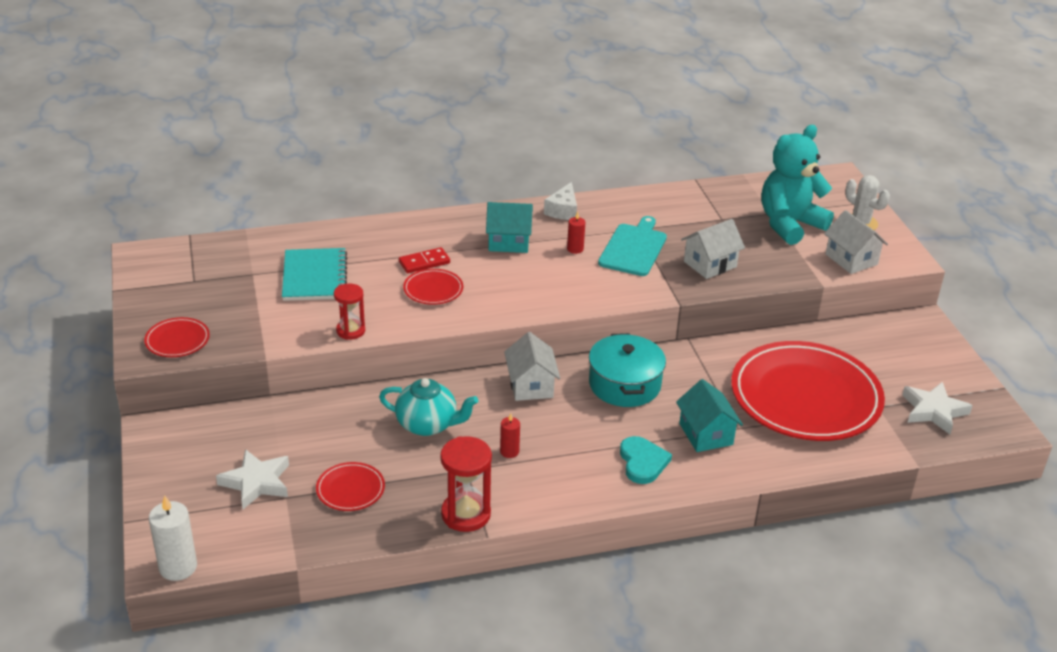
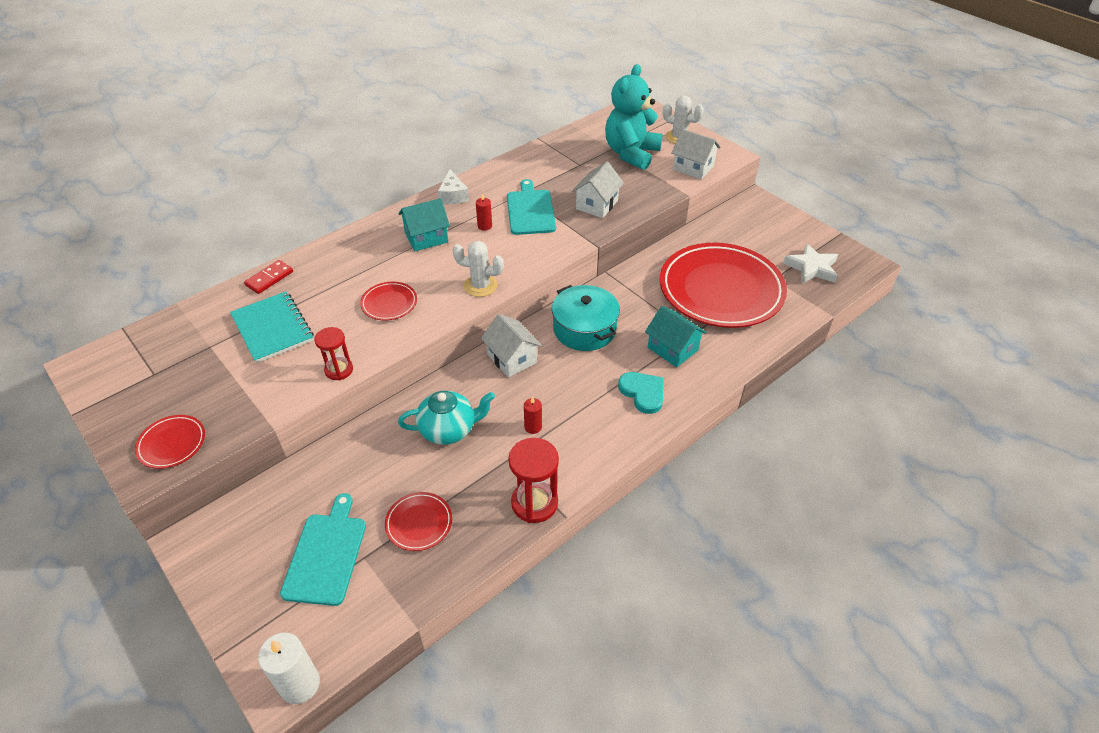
camera: 25 degrees left, 10 degrees up
(256, 482) = (326, 554): white star -> turquoise cutting board
(424, 262) = (365, 280): red domino -> red domino (269, 278)
(531, 302) = (480, 286): none -> white cactus

